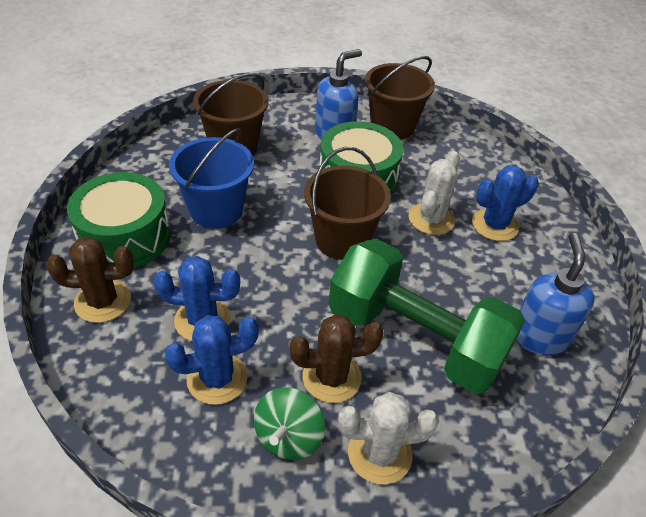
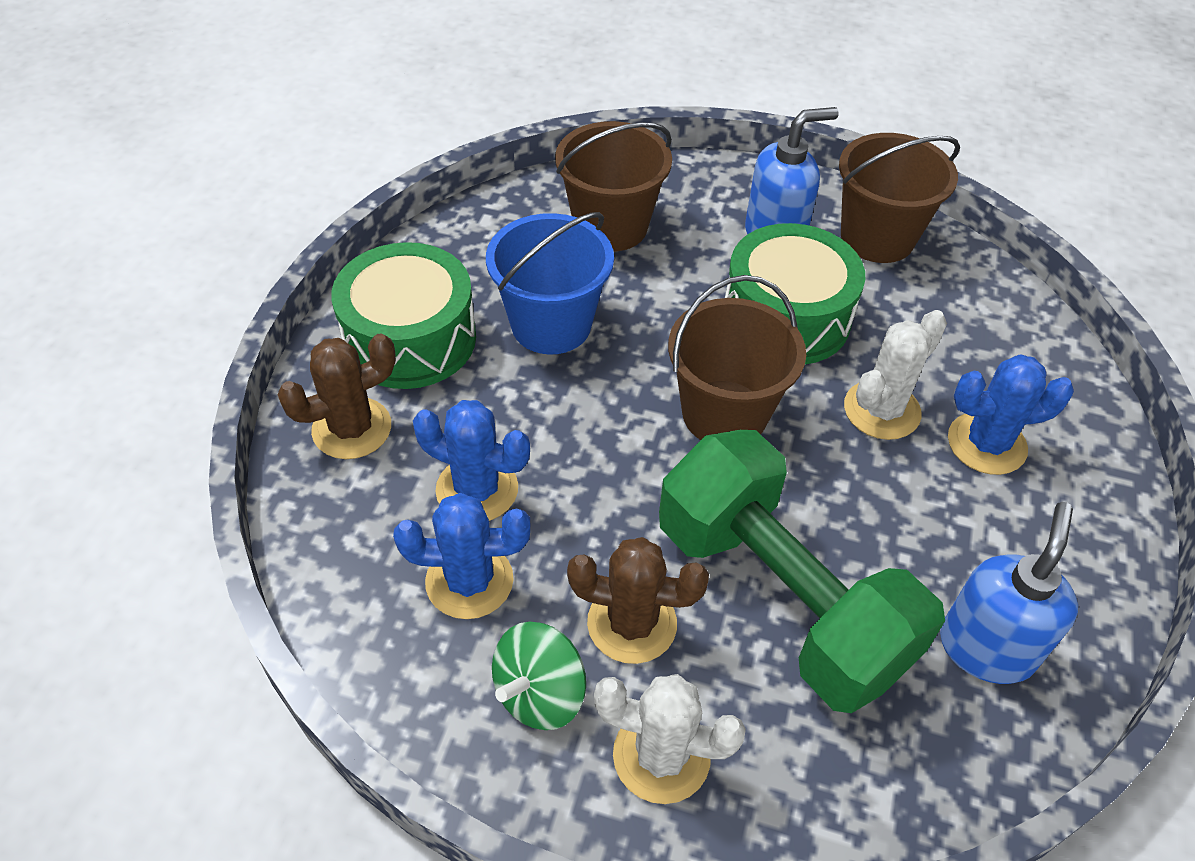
camera: 20 degrees right, 5 degrees up
(103, 301) = (352, 428): brown cactus -> brown cactus turned 45 degrees counterclockwise

